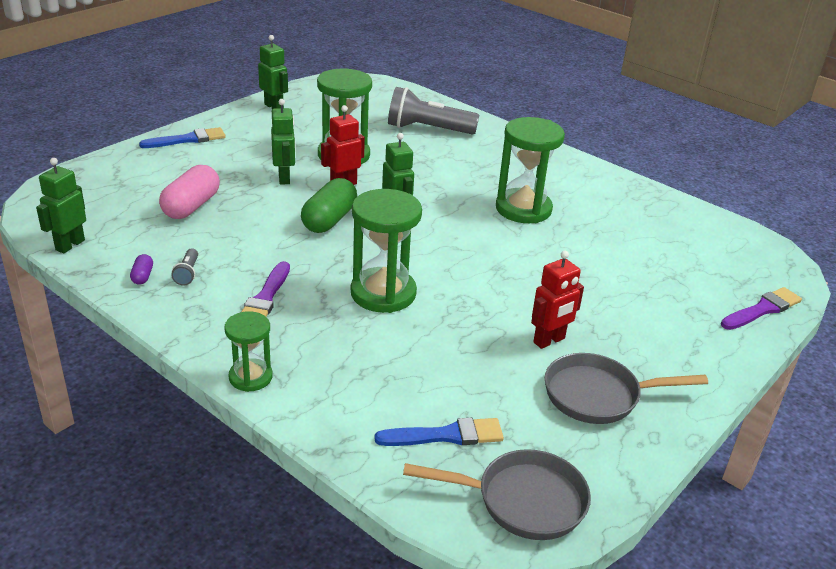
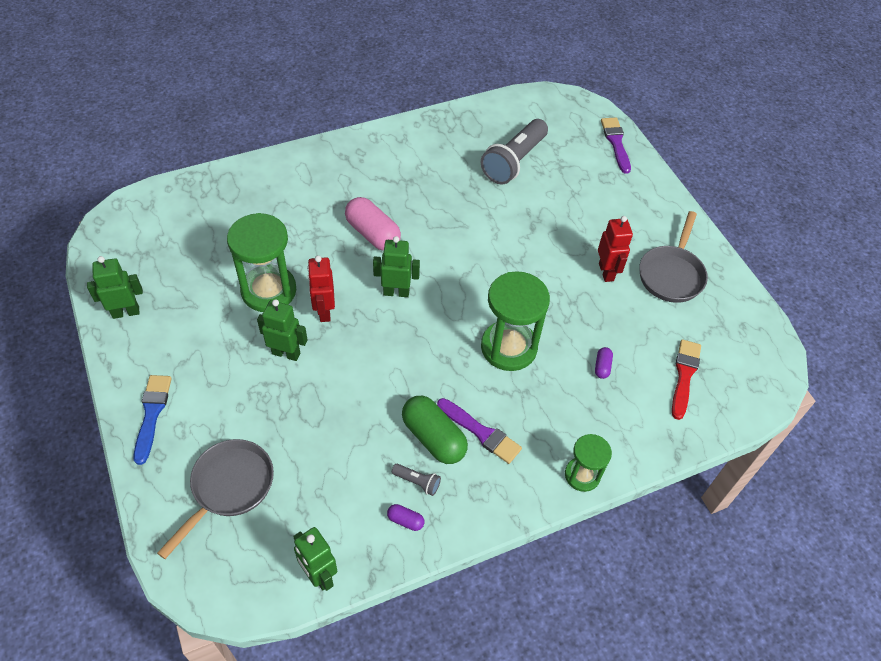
camera: 65 degrees left, 20 degrees up
(191, 206) = (298, 448): pink capsule -> pink capsule (373, 234)
(329, 220) = (380, 344): green capsule -> green capsule (433, 437)
(407, 364) = (602, 367): none -> purple capsule
(428, 129) = (257, 207): grey flashlight -> grey flashlight (514, 162)
(446, 435) = (684, 375): blue brush -> red brush
(522, 501) = (753, 360): grey pan -> grey pan (229, 488)
(523, 209) = (431, 205): green hourglass -> none

